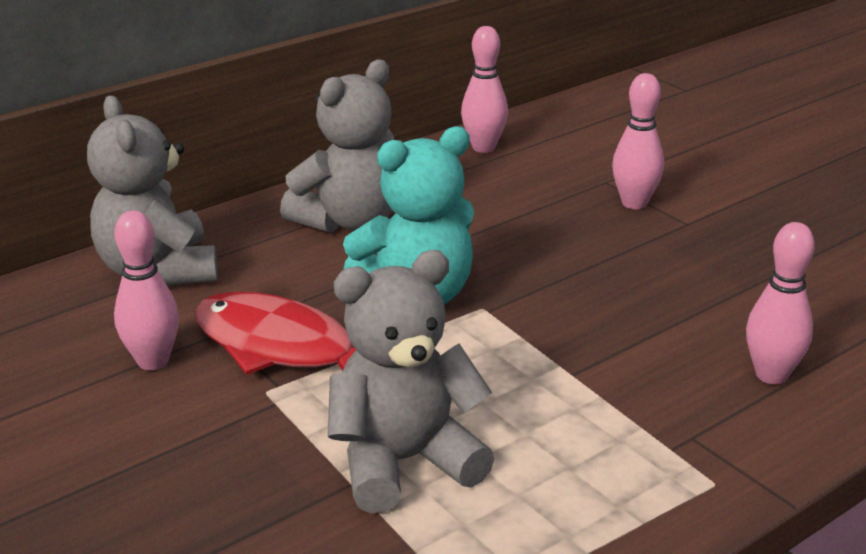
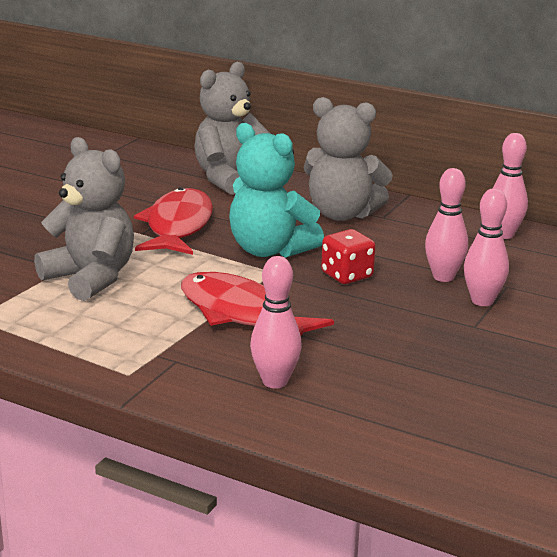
camera: 65 degrees right, 5 degrees down
(153, 361) = (139, 199): pink bowling pin -> pink bowling pin (443, 277)
(525, 262) = (347, 275): none -> red dice
(588, 358) = (241, 314): none -> red fish

